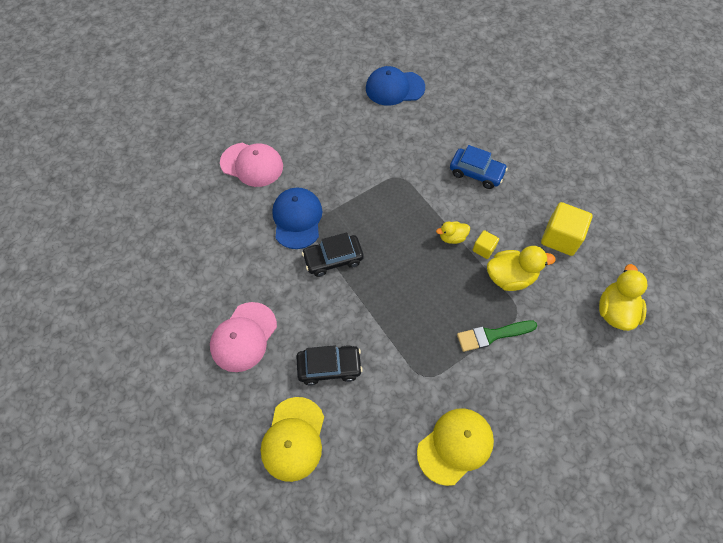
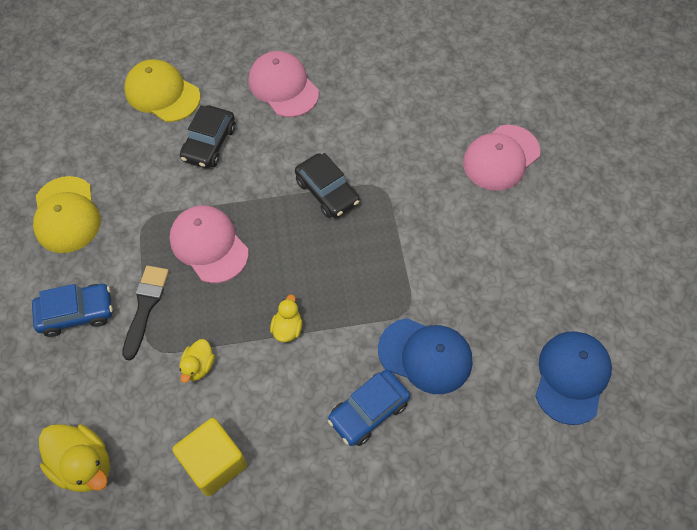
camera: 115 degrees right, 0 degrees up
(297, 219) = (399, 176): blue cap -> blue cap (425, 355)
(333, 259) = (327, 192): black car -> black car turned 135 degrees clockwise
(420, 318) = (209, 245): none -> pink cap
(483, 249) = (252, 356): yellow cube -> none
(492, 335) = (145, 306): green brush -> black brush
(510, 277) = (198, 366): yellow duck -> yellow duck, size x0.57
(527, 382) = (76, 313): none -> blue car

